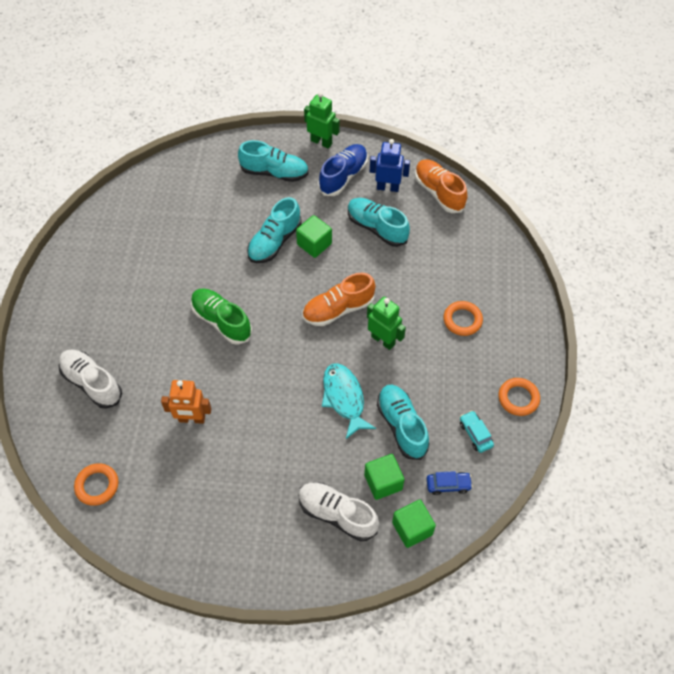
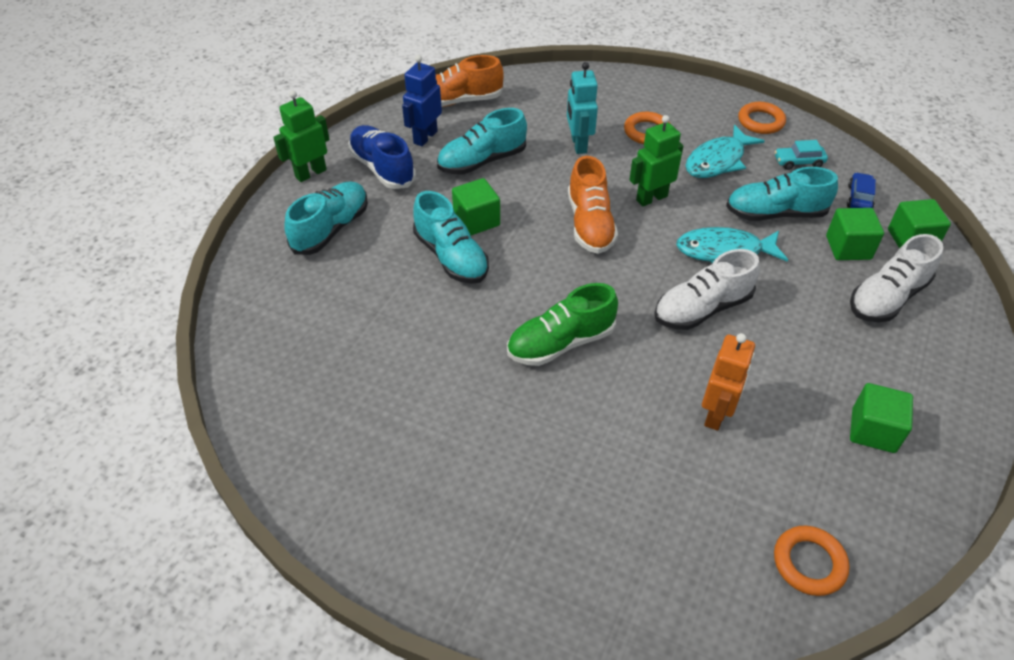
camera: 70 degrees left, 10 degrees down
(92, 383) = (614, 534): white shoe -> white shoe (702, 308)
(206, 513) = (873, 430): none -> green cube
(424, 280) = (578, 144): none -> turquoise robot
(449, 376) = (718, 161): none -> turquoise fish

